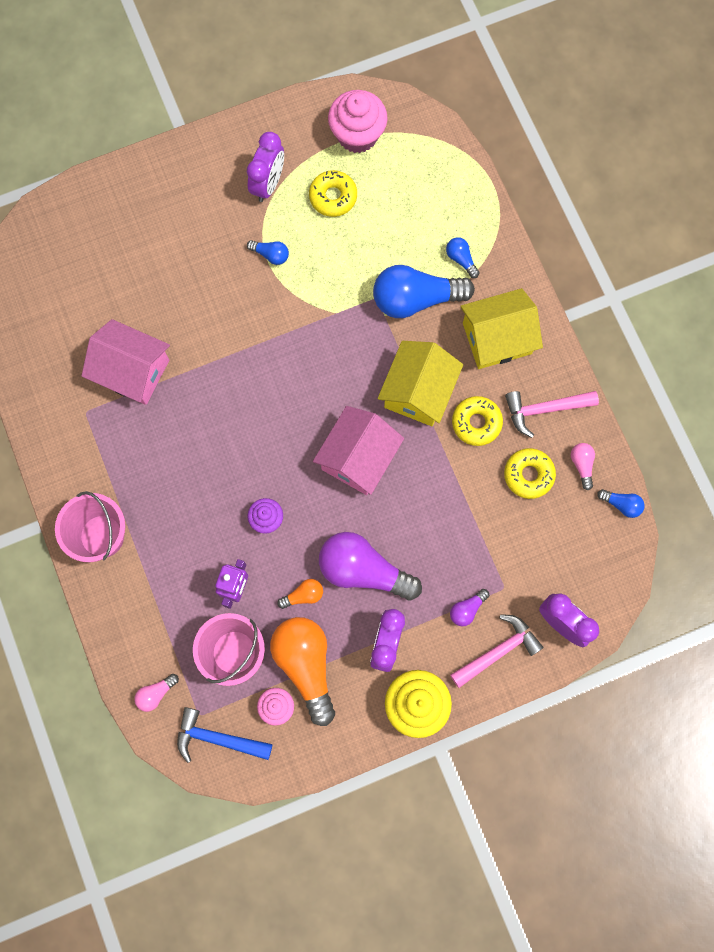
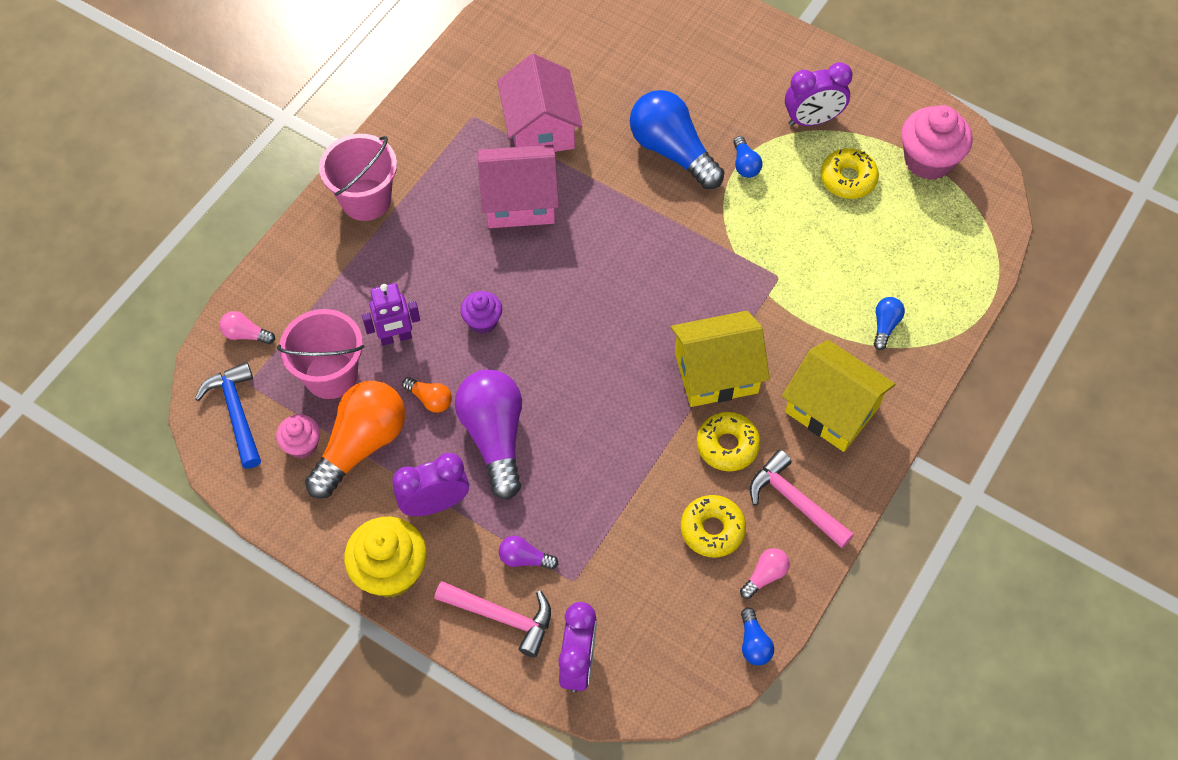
camera: 55 degrees right, 15 degrees down
(358, 458) = (605, 361): pink house -> pink house (519, 201)
(415, 299) = (808, 311): blue light bulb -> blue light bulb (672, 151)

